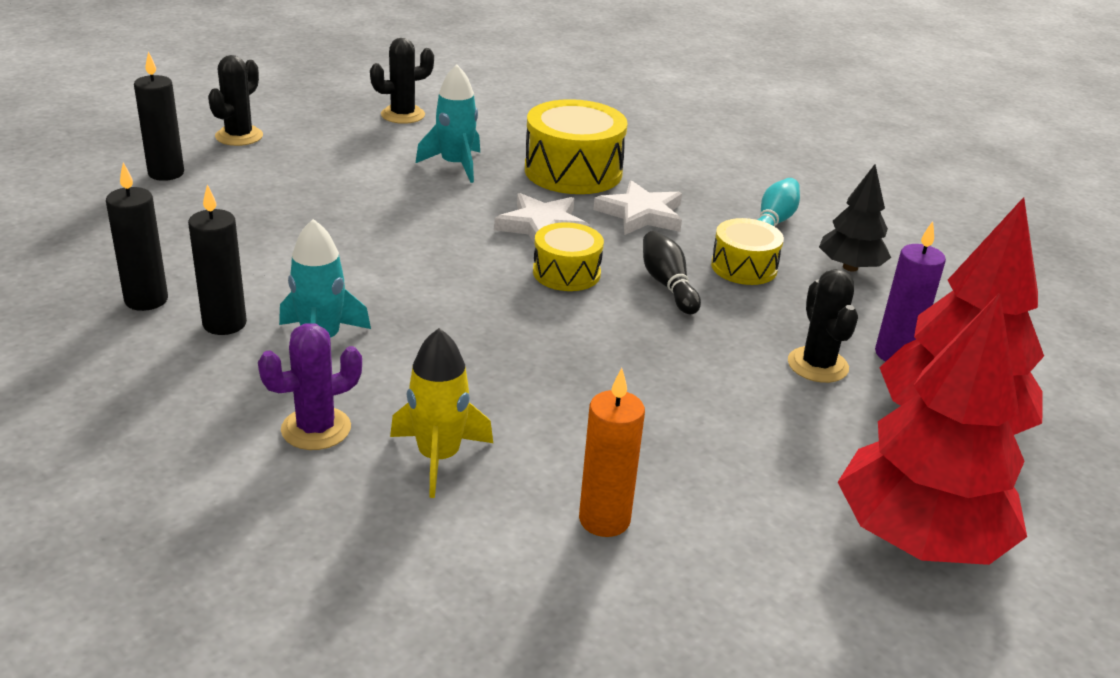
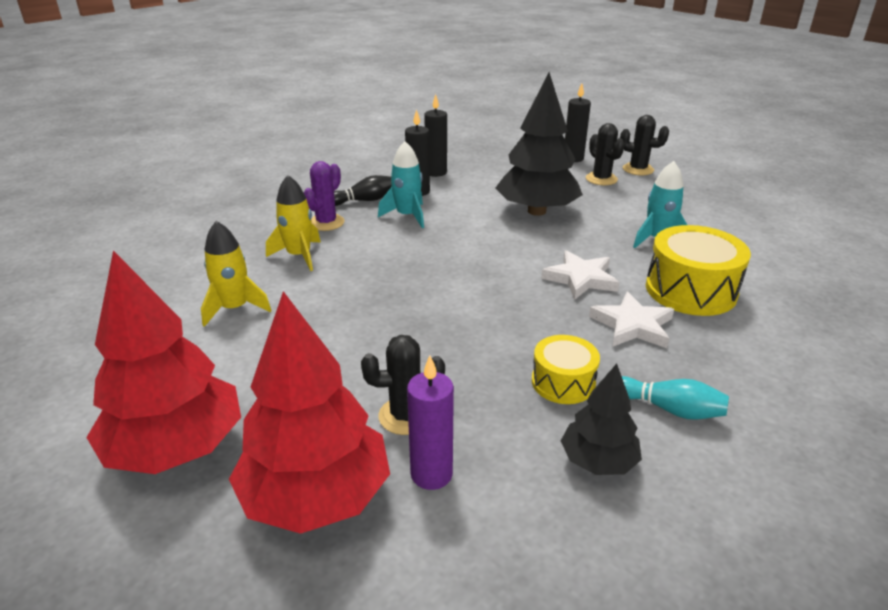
camera: 90 degrees right, 0 degrees up
(316, 429) = (326, 223): purple cactus -> purple cactus turned 60 degrees clockwise
(347, 228) = (537, 211): none -> black tree
(403, 115) = (727, 214): black cactus -> black cactus (601, 179)
(566, 273) = (513, 290): yellow drum -> none
(604, 520) = (235, 308): orange candle -> yellow rocket
(667, 284) = (514, 337): black bowling pin -> black bowling pin (364, 200)

